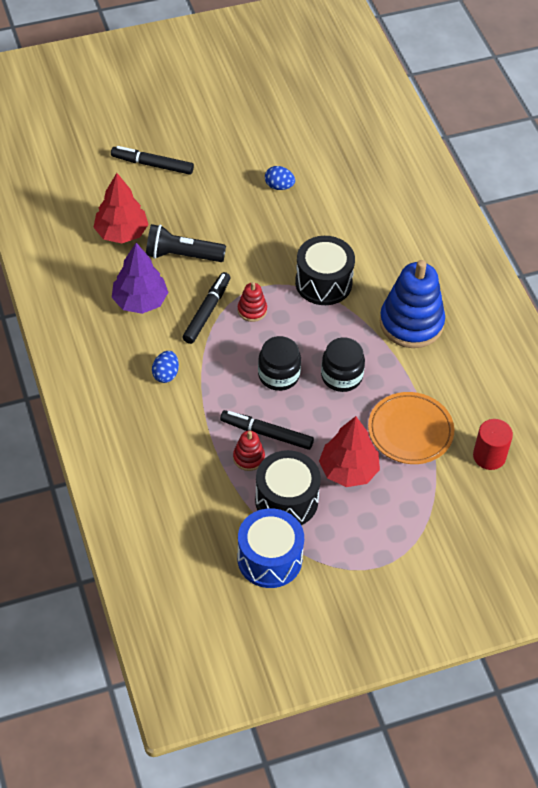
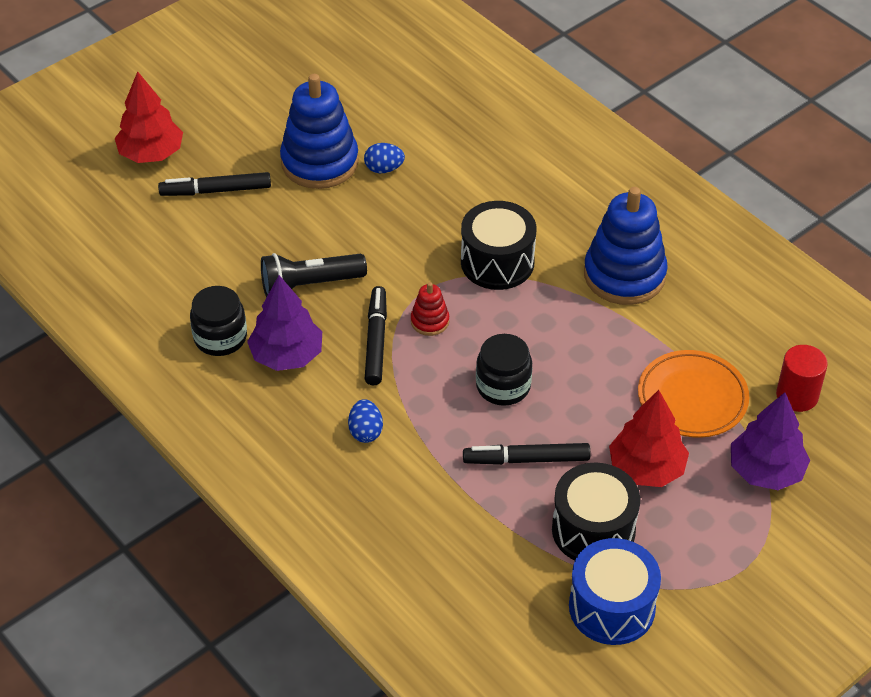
camera: 20 degrees left, 5 degrees down
(121, 232) = (220, 282): red tree -> red tree (151, 153)
(236, 166) = (319, 162): none -> blue stacking toy
(248, 458) = (520, 496): red stacking toy -> none
(341, 376) = (578, 362): black jar -> black jar (220, 337)
(434, 503) = (766, 471): none -> purple tree

